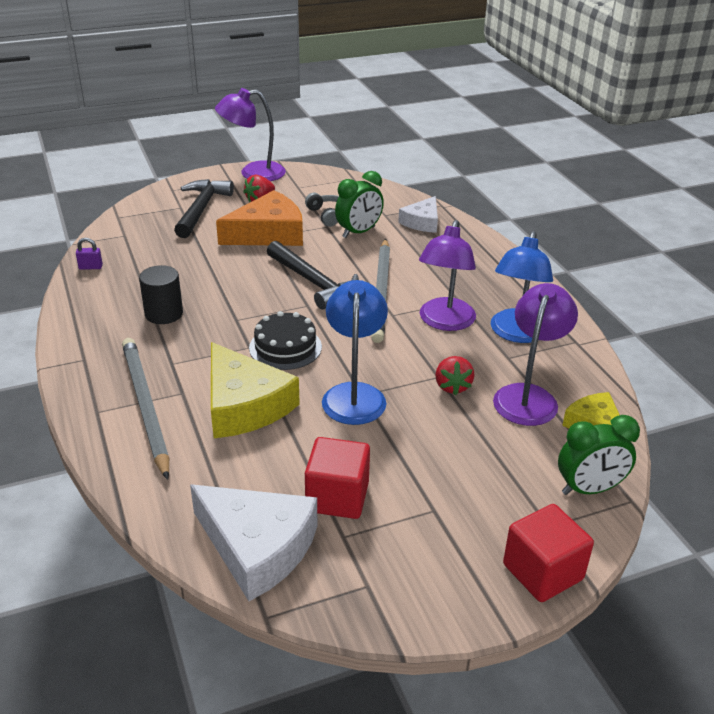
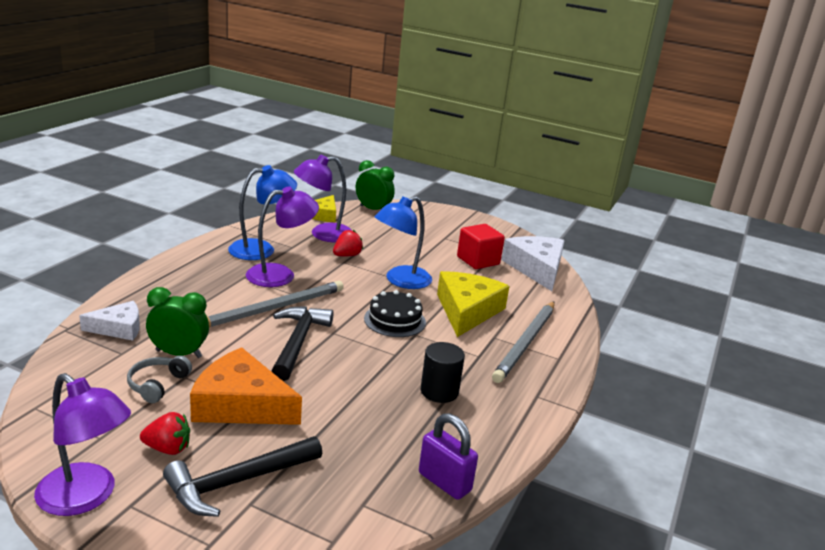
camera: 135 degrees left, 10 degrees down
(90, 267) = (444, 482): purple padlock -> purple padlock, size x1.88
(542, 572) = (437, 211): red cube -> none

